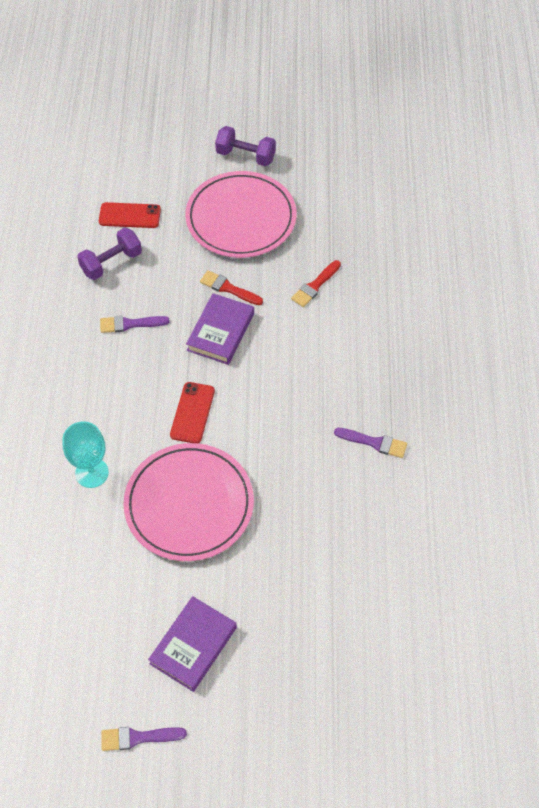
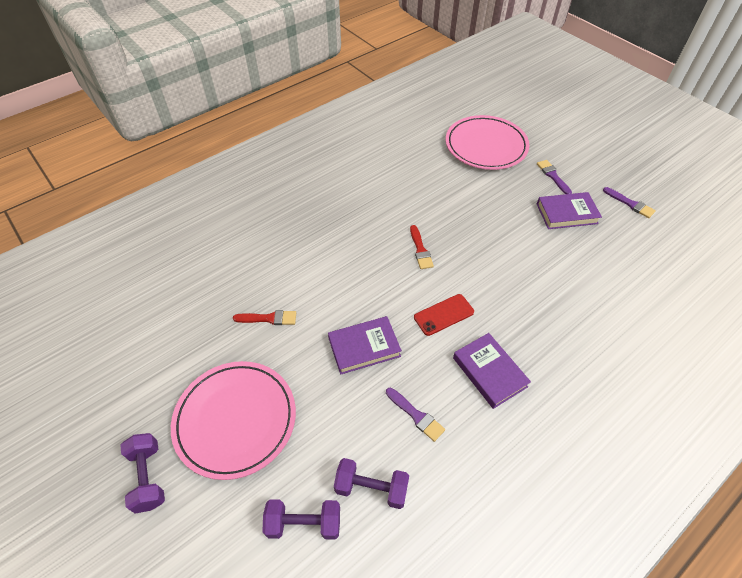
camera: 130 degrees left, 5 degrees down
(92, 473) = (546, 337): turquoise goblet -> none
(109, 400) = (489, 372): none -> purple book
(129, 215) = (304, 523): red phone -> purple dumbbell
(189, 504) = (502, 270): pink plate -> pink plate (486, 146)
(228, 288) = (319, 372): red brush -> red brush (420, 250)
(374, 443) = (367, 214): purple brush -> purple brush (553, 176)

